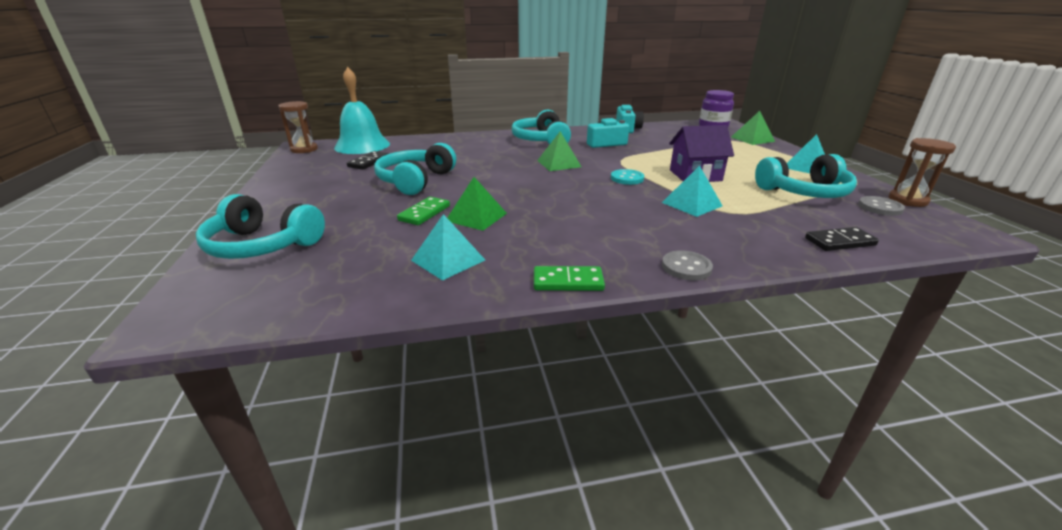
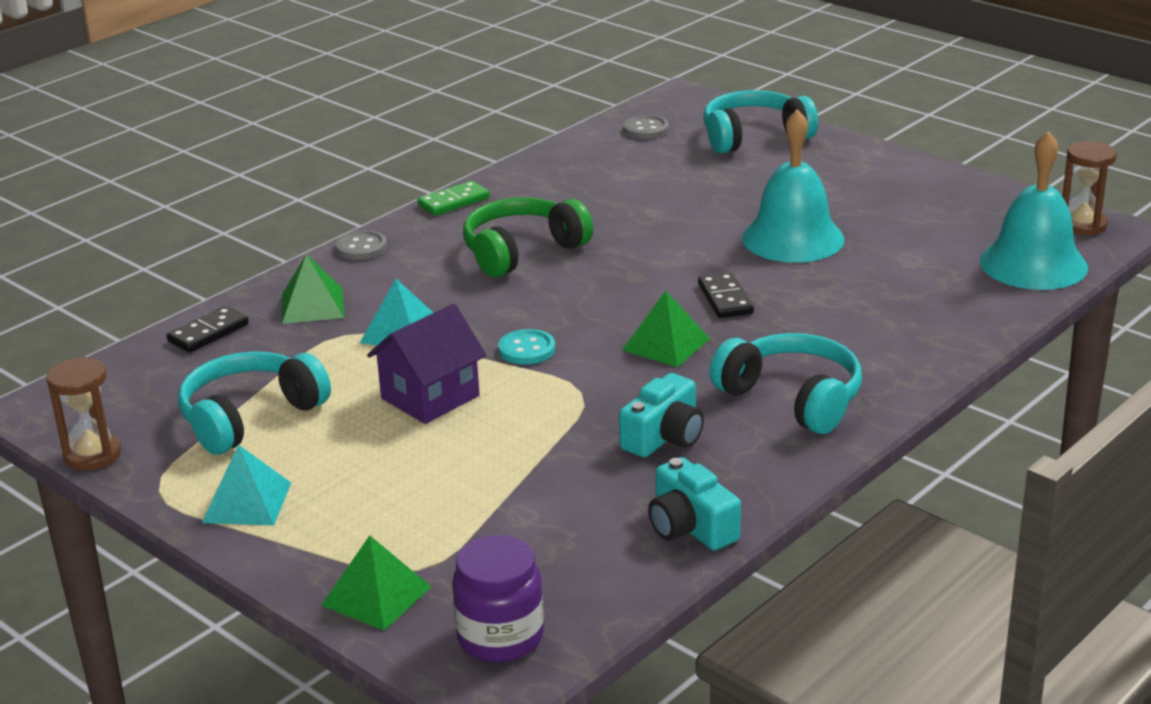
camera: 145 degrees right, 0 degrees up
(369, 162) = (927, 240): black domino -> black domino (725, 299)
(415, 180) = (793, 238): turquoise headphones -> turquoise bell
(424, 213) = (686, 207): green domino -> none
(448, 260) = (577, 181): turquoise pyramid -> none
(476, 217) = (626, 223): green pyramid -> green pyramid (312, 305)
(567, 223) = (522, 251): none -> green headphones
(880, 207) = (141, 420): grey button -> grey button (646, 129)

